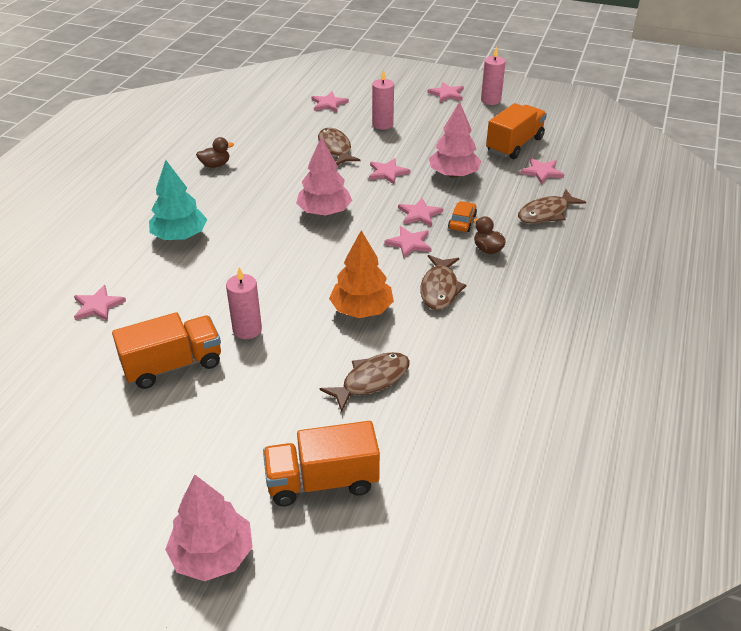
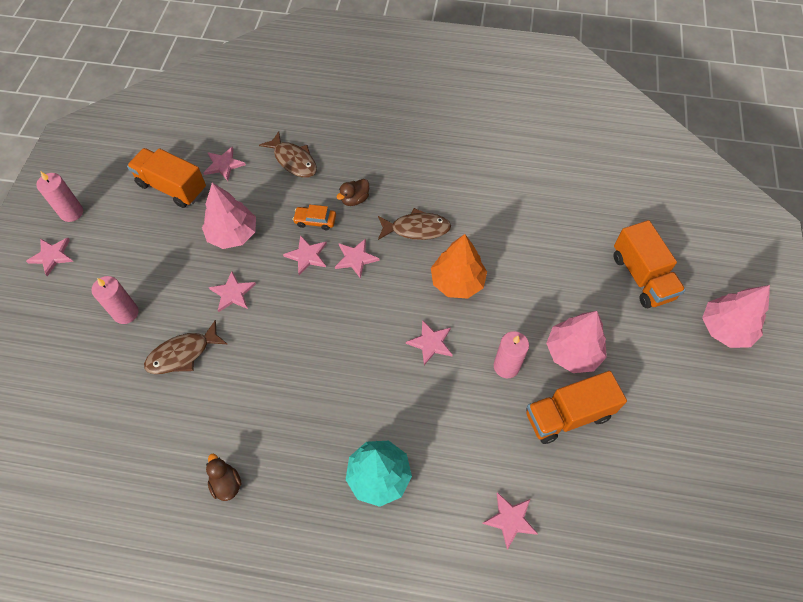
camera: 100 degrees left, 20 degrees up
(173, 365) = (568, 415): orange truck -> orange truck turned 75 degrees counterclockwise
(324, 212) = (313, 340): pink tree -> pink tree (573, 352)
(328, 104) = (68, 383): pink star -> pink star (431, 343)
(371, 380) = (537, 262): brown fish -> none

